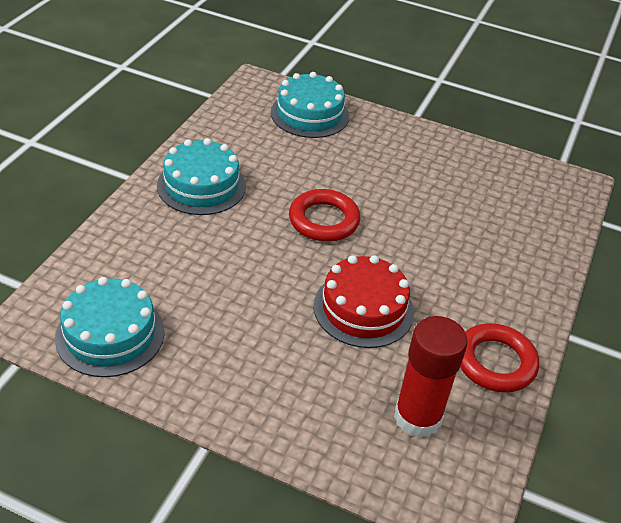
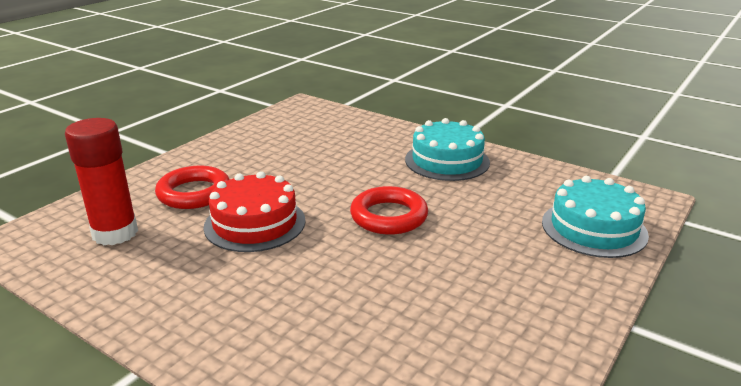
camera: 105 degrees right, 15 degrees down
(110, 334) = (282, 125): turquoise cake -> none
(495, 362) = (137, 292): red ring -> red ring (194, 193)

